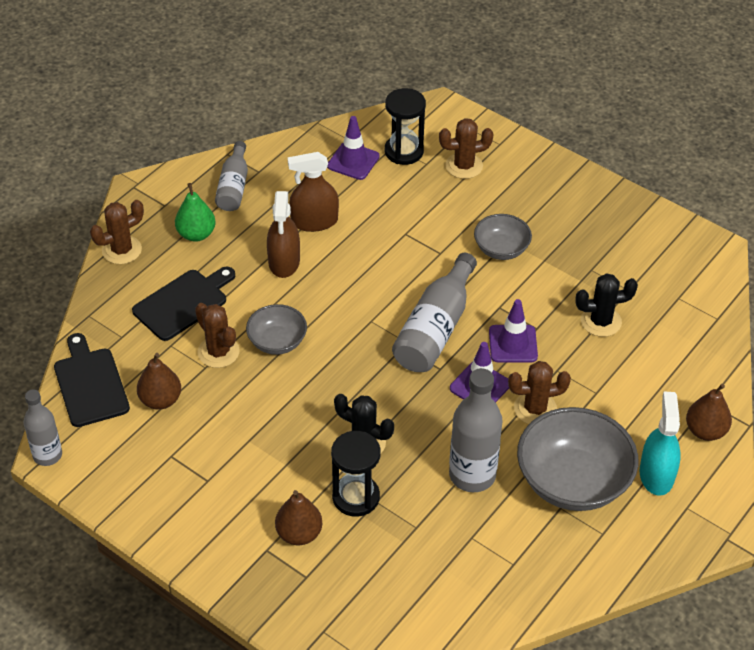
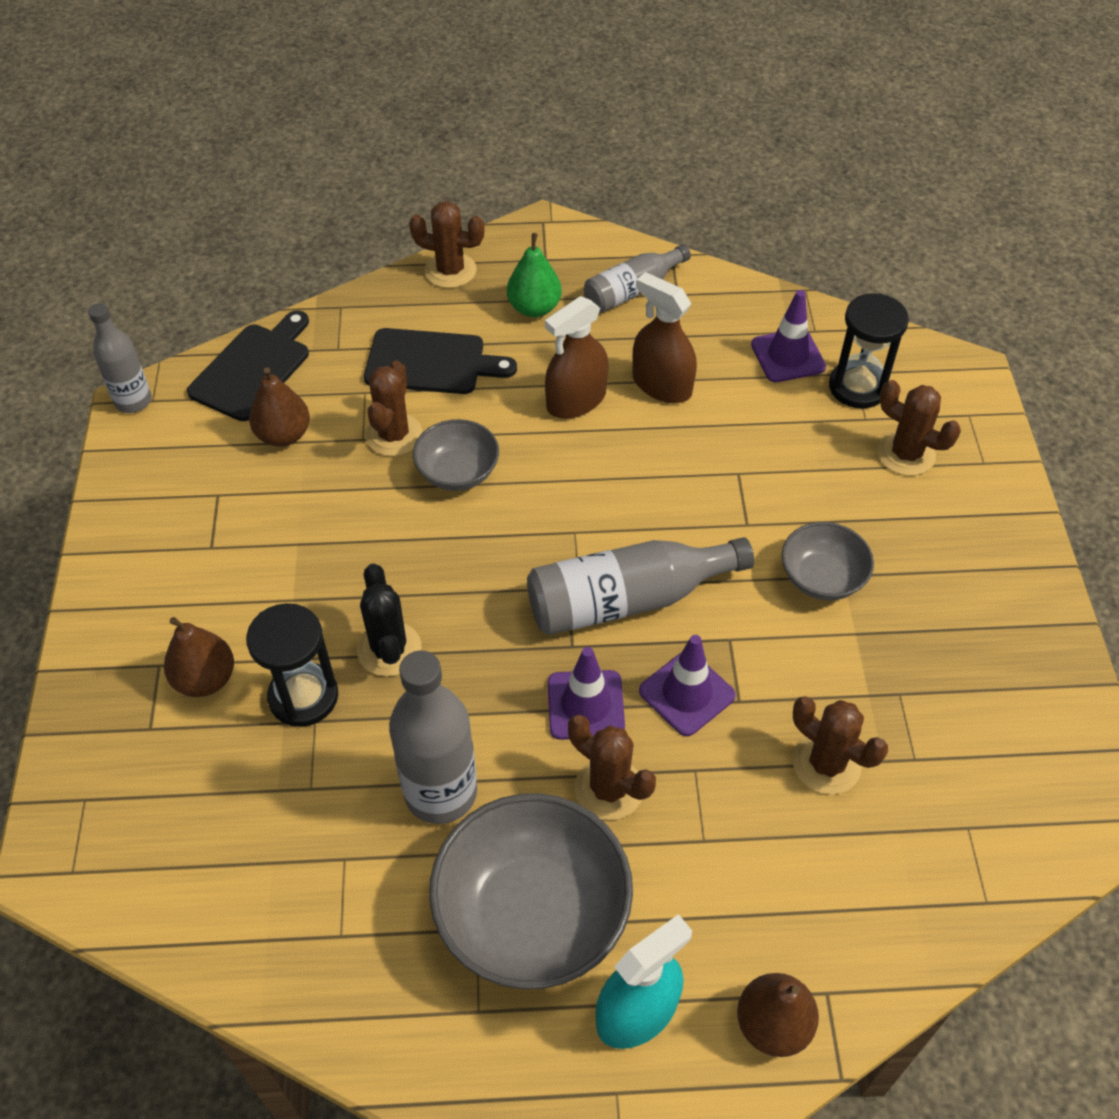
camera: 50 degrees right, 5 degrees up
(601, 321) = (826, 764): black cactus -> brown cactus

